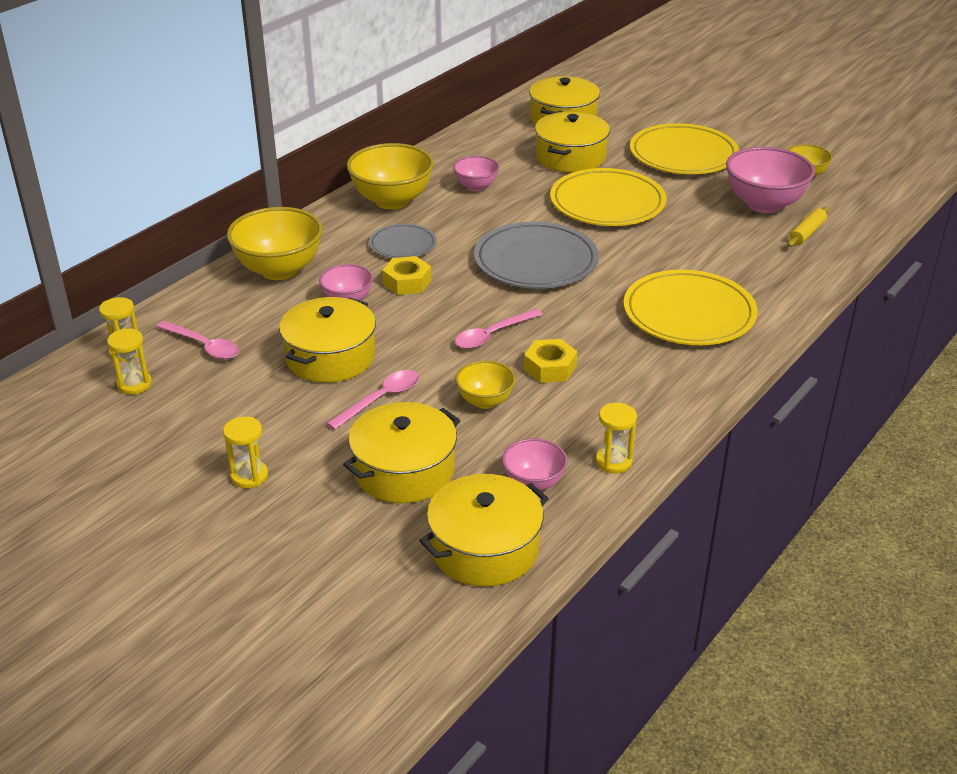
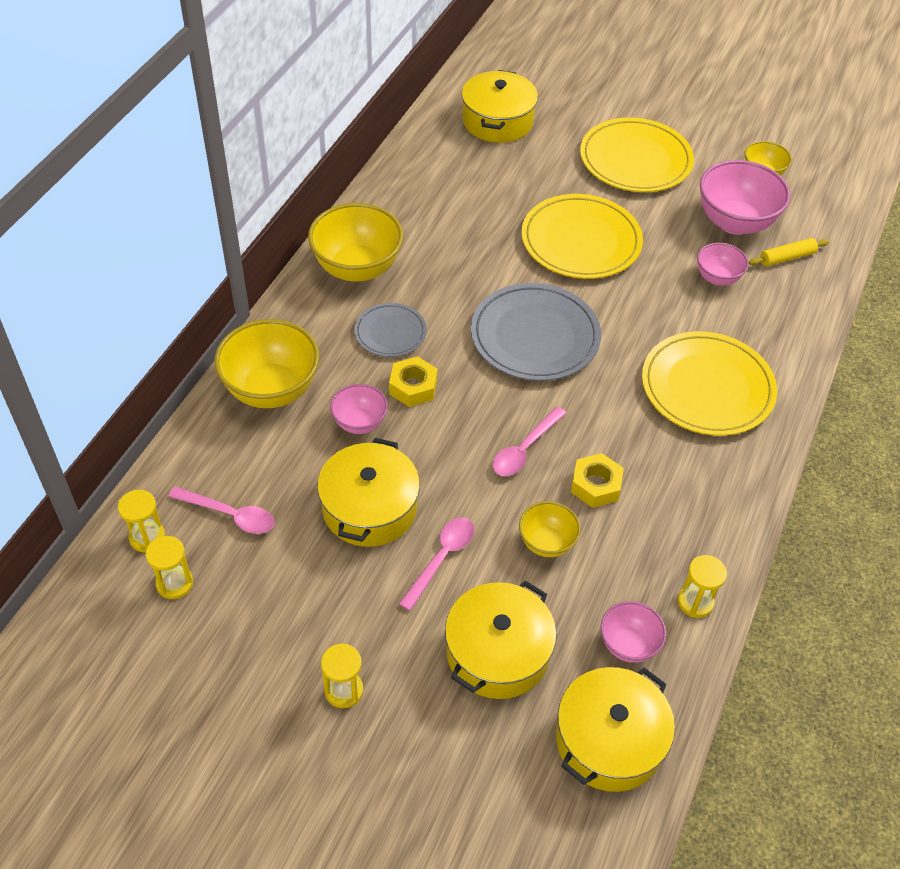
camera: 15 degrees left, 15 degrees up
(476, 187) = (439, 235): pink bowl -> pink bowl (717, 278)
(570, 157) = (523, 178): yellow pot -> none
(807, 233) = (786, 257): yellow rolling pin -> yellow rolling pin turned 45 degrees clockwise

